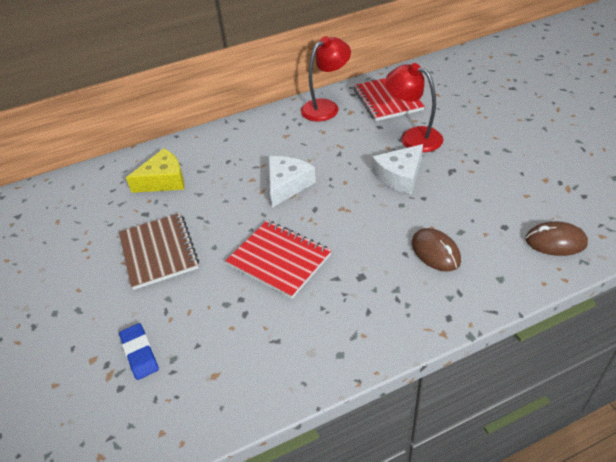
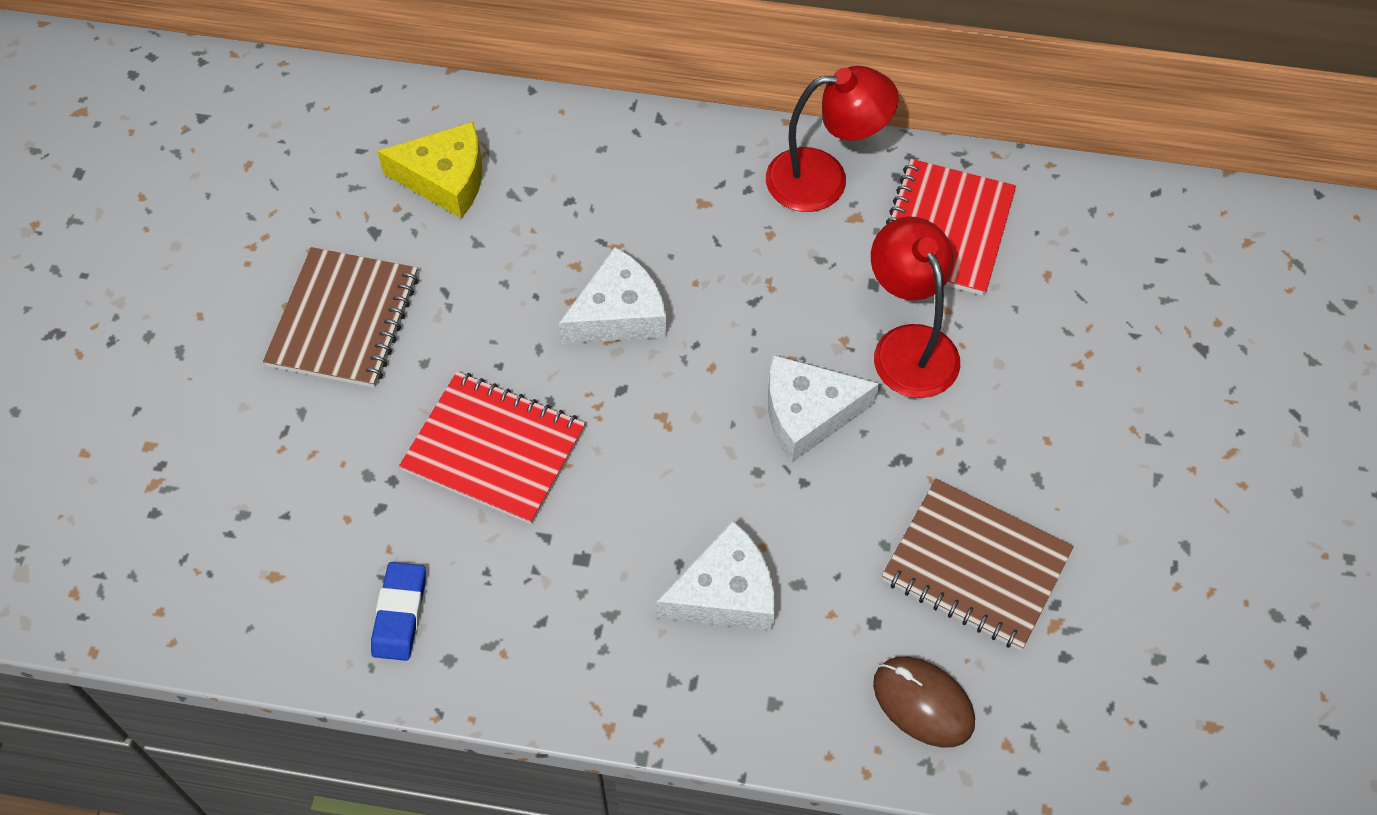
camera: 30 degrees right, 15 degrees up
(140, 353) = (209, 477): blue eraser -> blue eraser (400, 614)
(279, 260) = (494, 449): red notebook -> red notebook turned 45 degrees counterclockwise
(435, 252) = (725, 593): brown mouse -> white cheese
(518, 187) = (975, 567): none -> brown notebook

